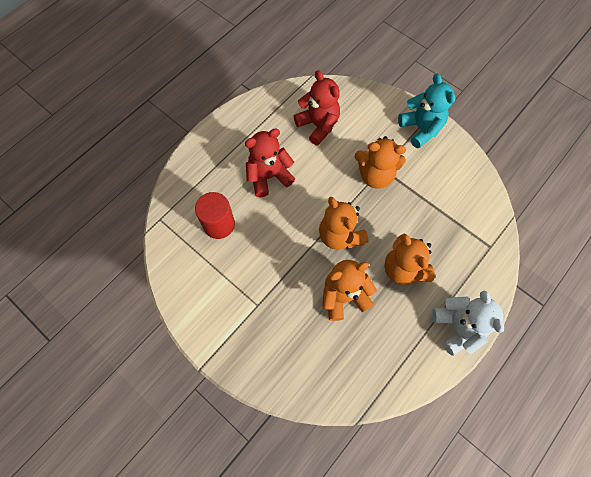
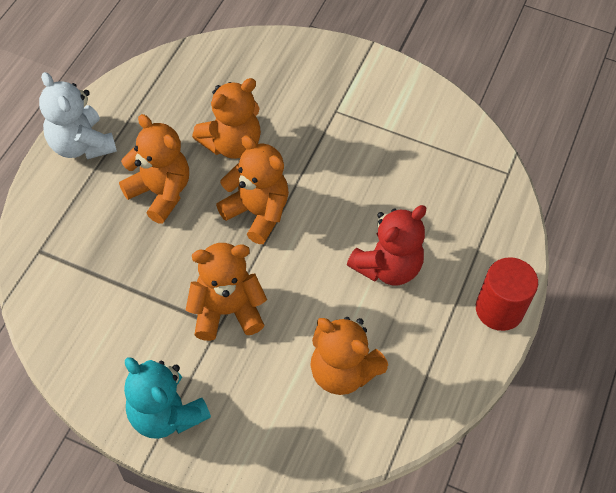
camera: 160 degrees right, 10 degrees down
(219, 224) = (426, 186): red cylinder -> red cylinder (499, 309)
(318, 125) = (342, 371): red teddy bear -> orange teddy bear

